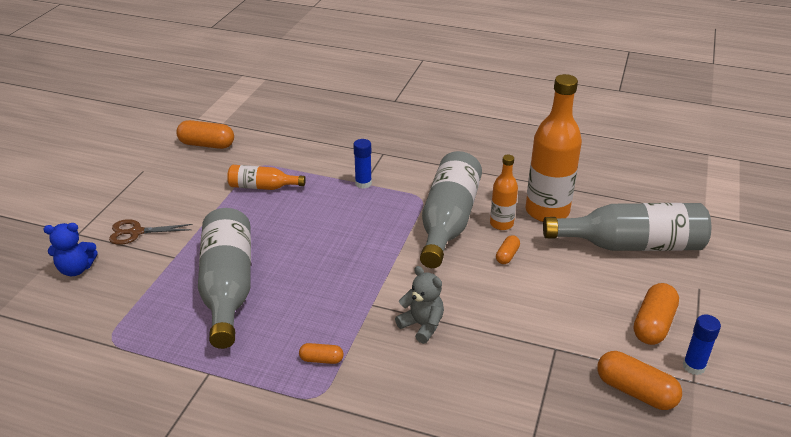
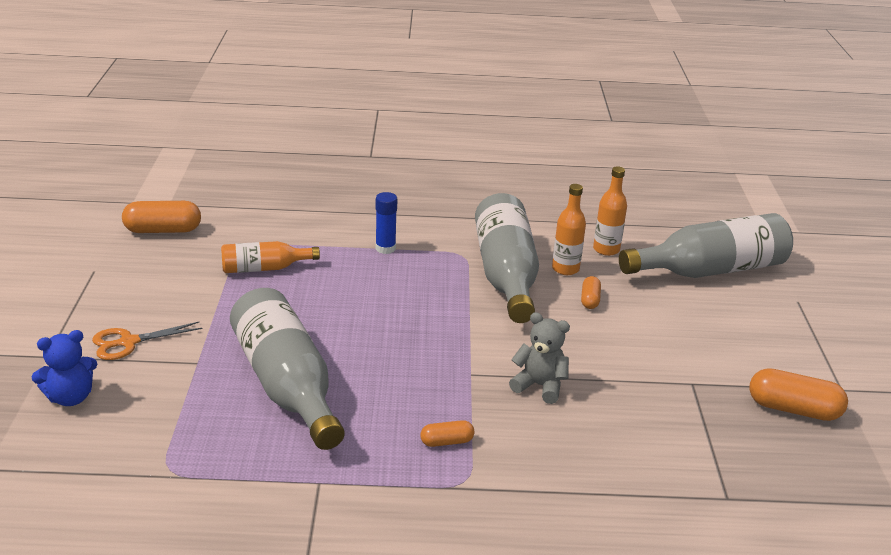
camera: 20 degrees left, 5 degrees down
(136, 232) = (128, 342): brown scissors -> orange scissors
(547, 211) = (606, 249): orange bottle -> orange bottle, size x0.53
(653, 324) = (774, 343): orange capsule -> none
(693, 366) = (834, 375): blue glue stick -> none

